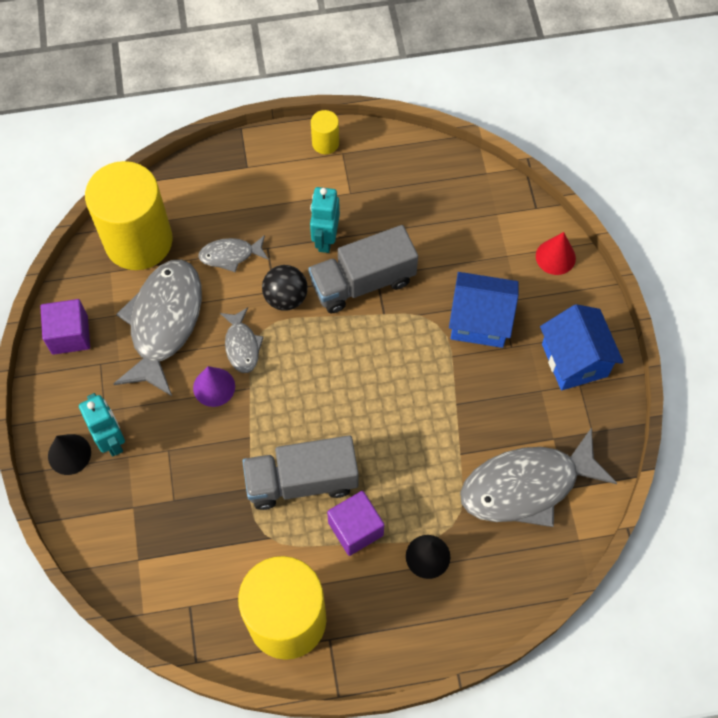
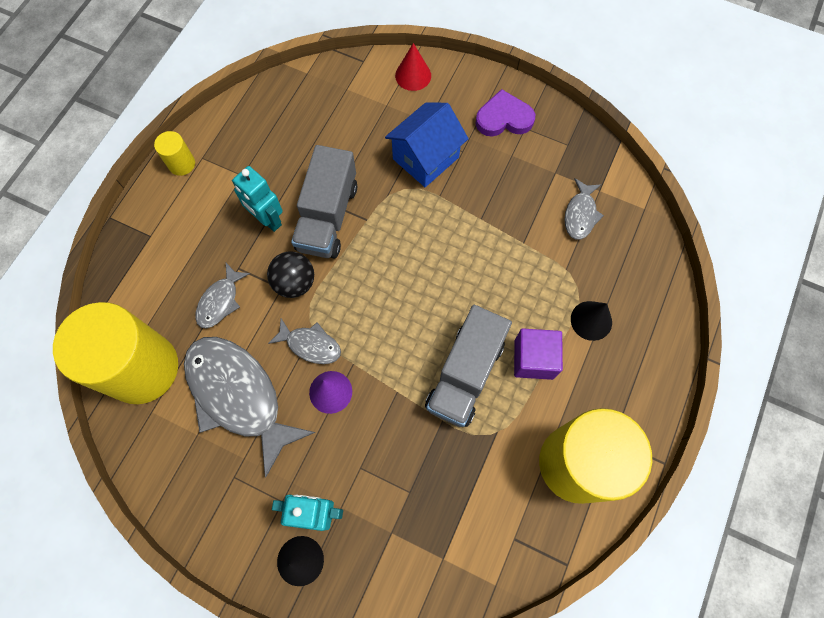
camera: 55 degrees left, 5 degrees up
(70, 335) = (184, 487): purple cube -> none
(527, 486) = (580, 214): grey fish -> grey fish, size x0.49
(574, 360) = (504, 118): blue house -> purple heart

